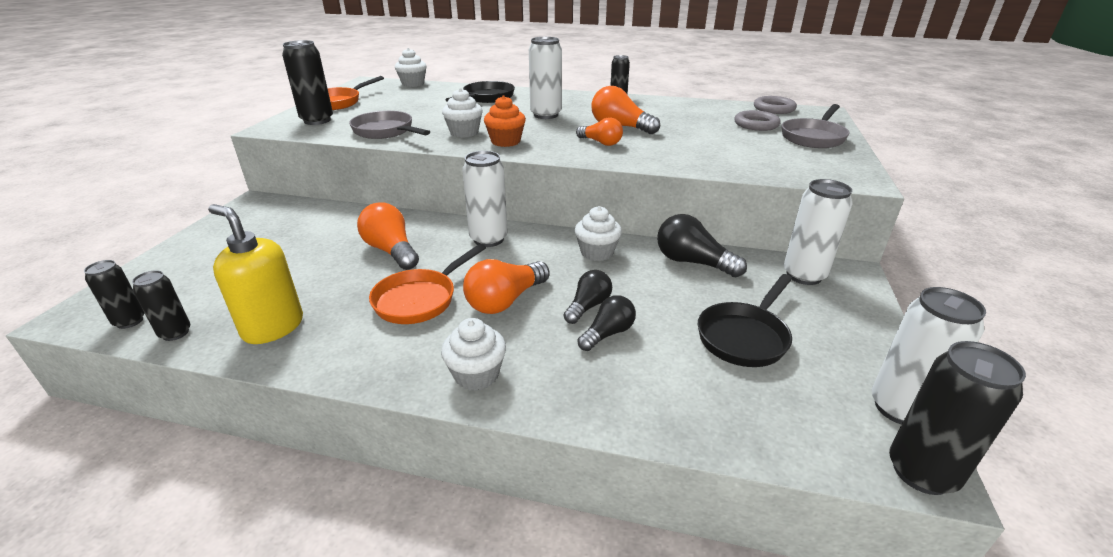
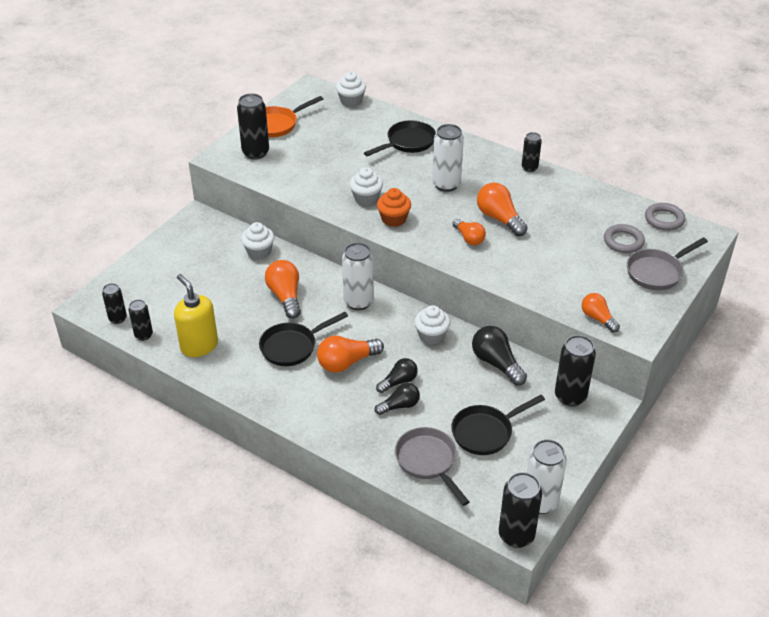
camera: 20 degrees right, 10 degrees up
(386, 131) = (305, 182): grey pan -> grey pan (428, 462)
(420, 299) = (292, 347): orange pan -> black pan
(476, 375) = (307, 412): white cupcake -> white cupcake (259, 251)
(802, 175) = (597, 318): none -> orange light bulb
(803, 275) = (570, 396): white can -> black can

